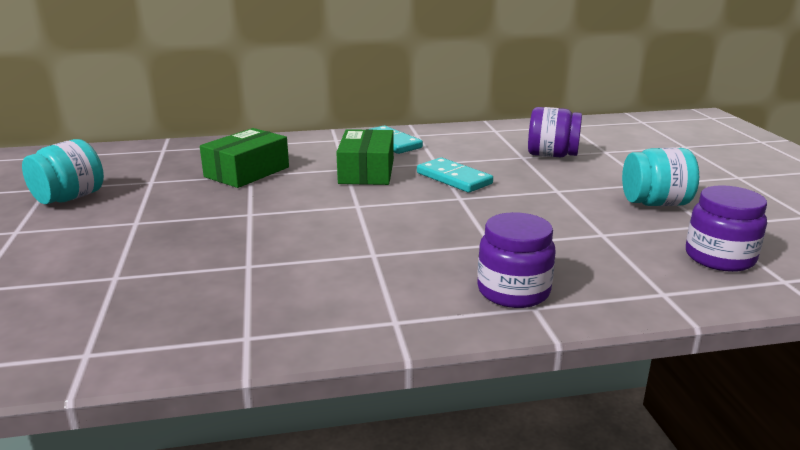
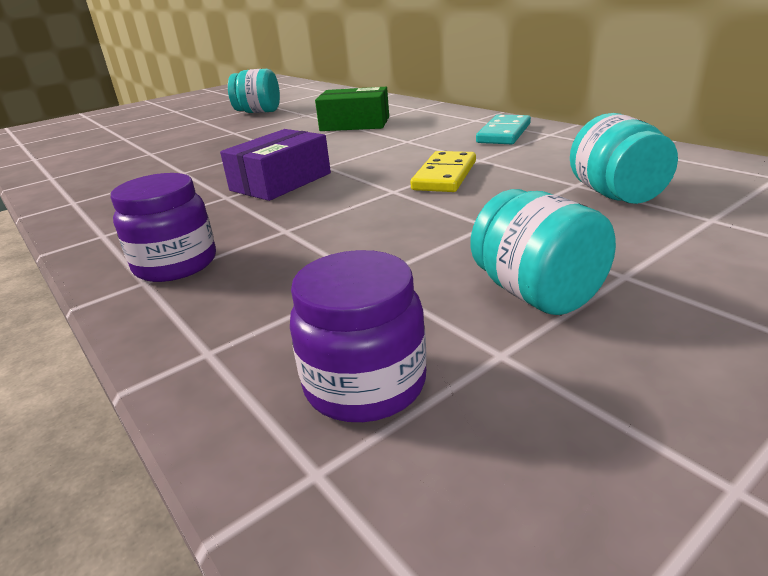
camera: 65 degrees right, 5 degrees up
(366, 171) = (411, 147): green box -> none
(371, 228) = (281, 182): none -> purple box
(454, 178) = (445, 176): turquoise domino -> yellow domino
(552, 155) = (616, 195): purple jar -> turquoise jar

